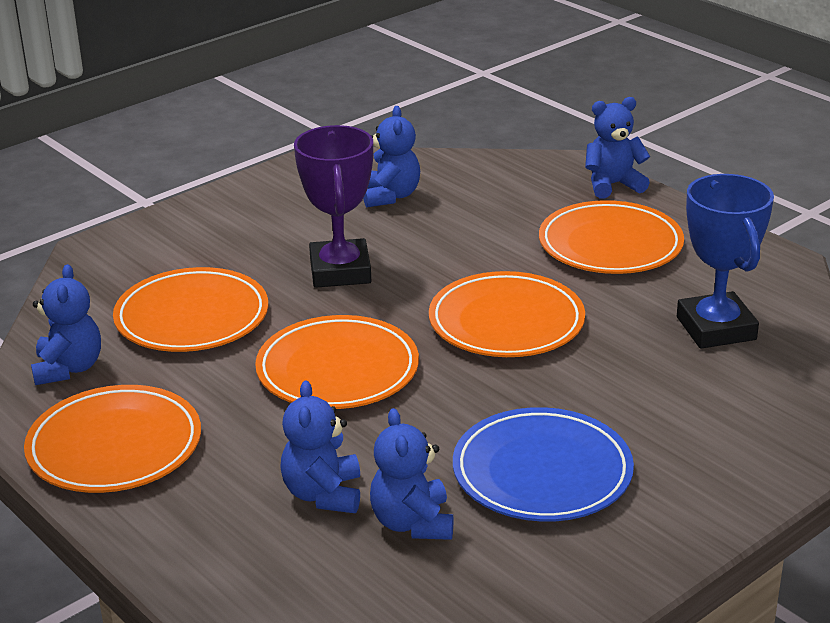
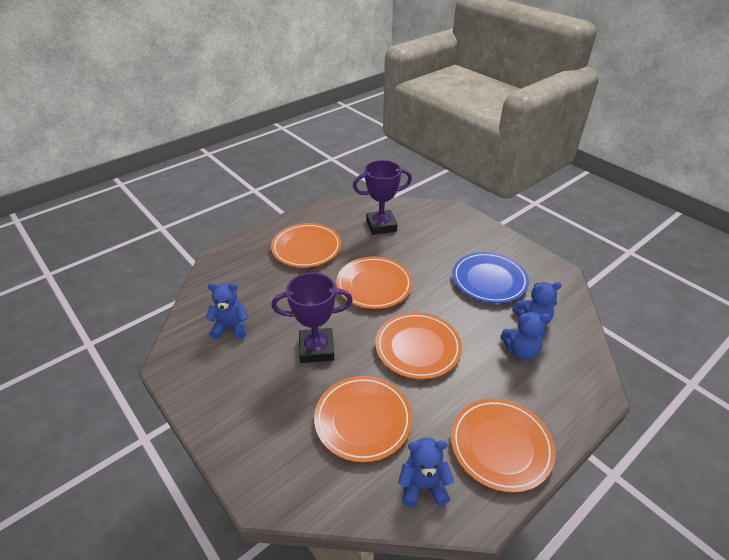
camera: 90 degrees left, 10 degrees up
(613, 185) = (246, 242): blue teddy bear -> none
(716, 328) = (381, 225): blue trophy -> purple trophy

